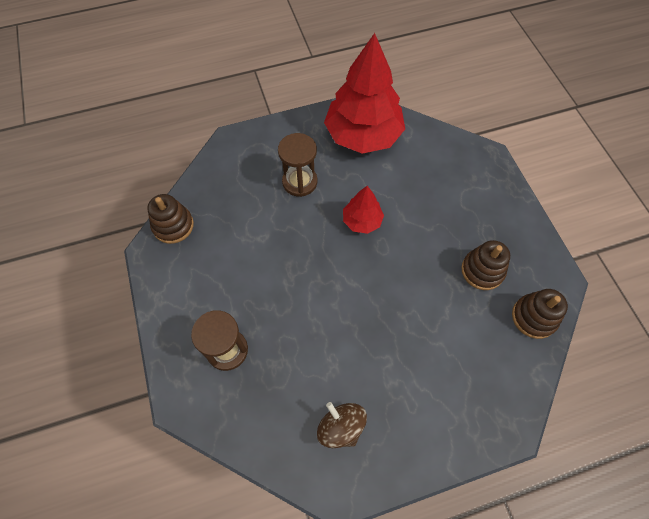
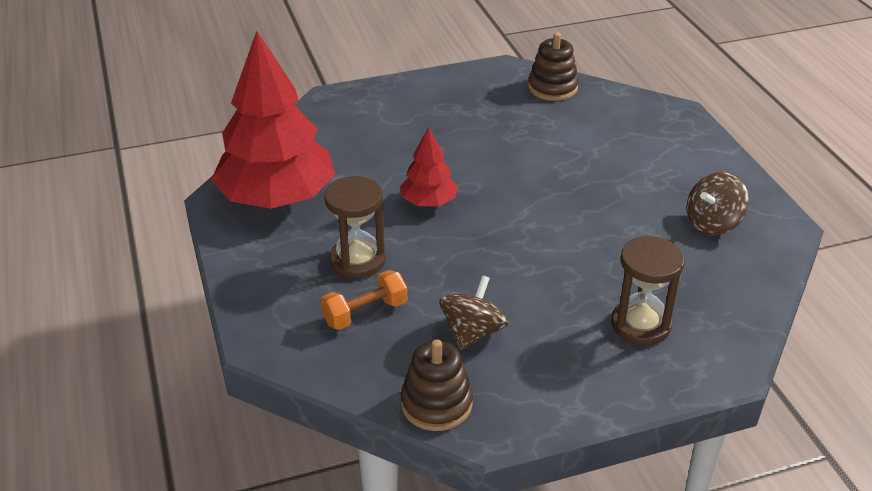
camera: 90 degrees left, 25 degrees down
(229, 245) = (473, 332): none -> brown spinning top
(251, 188) = (365, 313): none -> orange dumbbell
(482, 270) = (498, 115): brown stacking toy -> none

